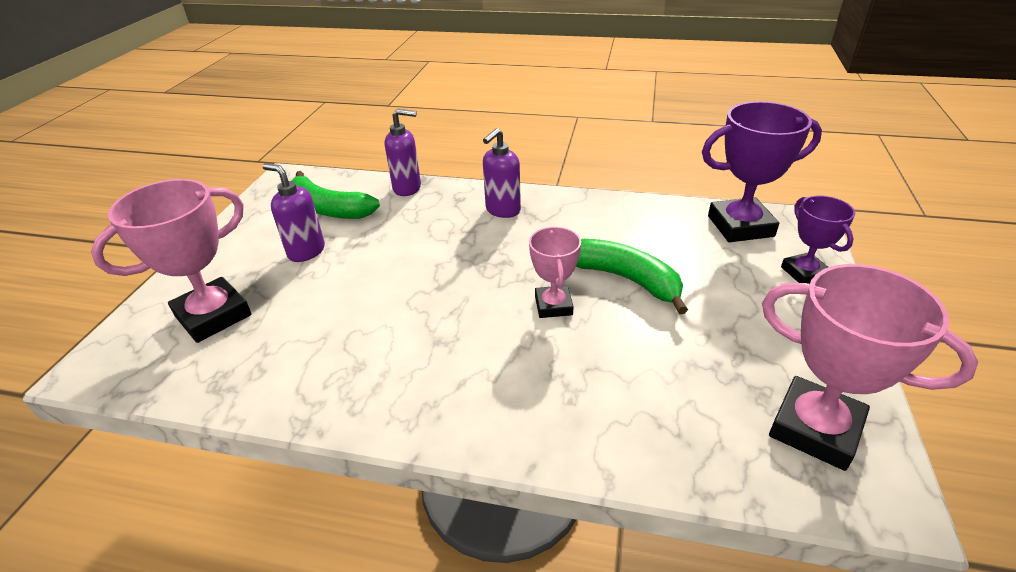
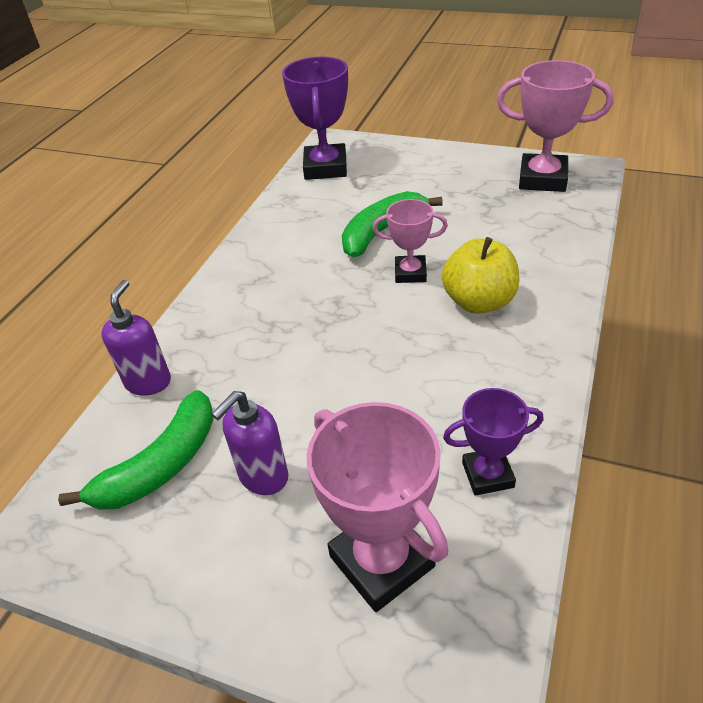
camera: 80 degrees left, 5 degrees up
(502, 210) = (241, 299): purple soap dispenser -> none
(508, 361) = (479, 302): none -> yellow apple
(804, 272) = (393, 153): purple trophy -> purple trophy (487, 475)
(815, 428) = (542, 179): pink trophy -> pink trophy turned 60 degrees clockwise

